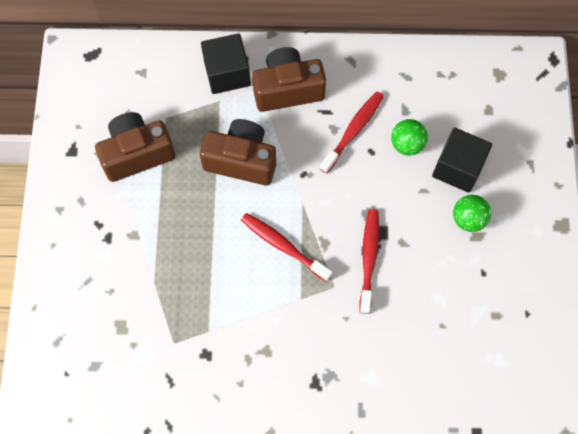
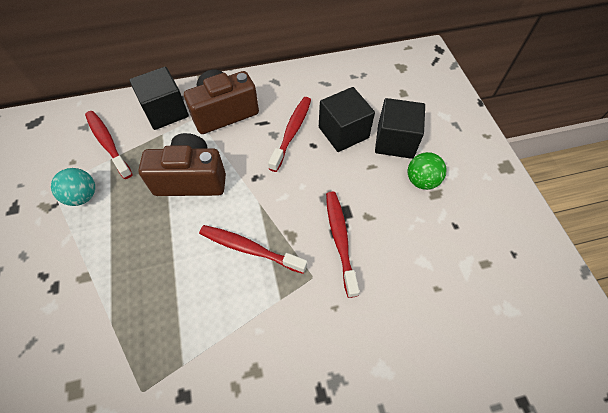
camera: 15 degrees left, 10 degrees down
(137, 154) = (83, 196): brown camera -> turquoise ball
(164, 99) = (108, 143): none -> red toothbrush
(407, 144) = (343, 132): green ball -> black cube

